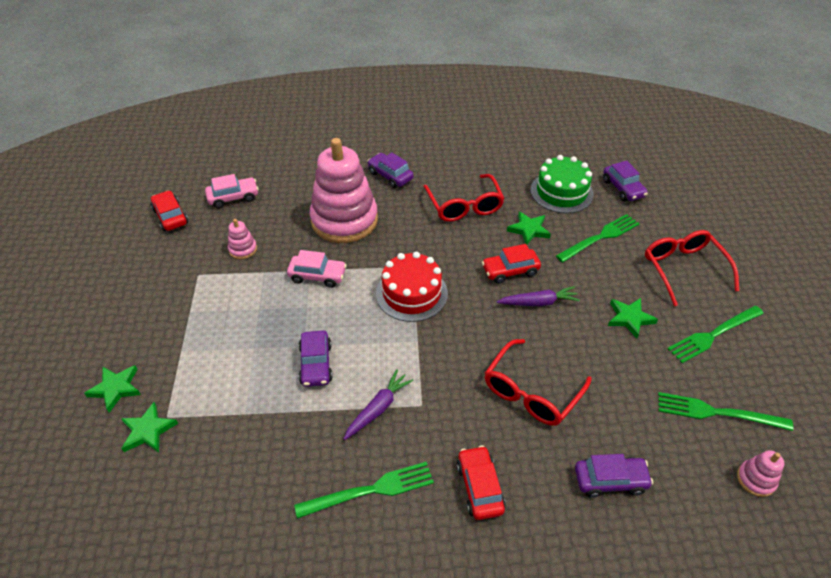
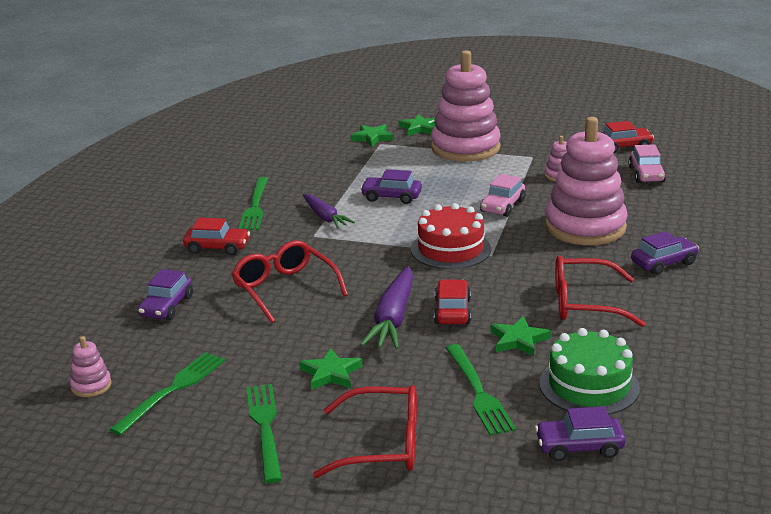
camera: 110 degrees right, 20 degrees down
(178, 331) = (465, 148): none -> pink stacking toy
(538, 302) = (393, 319): purple carrot -> purple carrot, size x1.52

